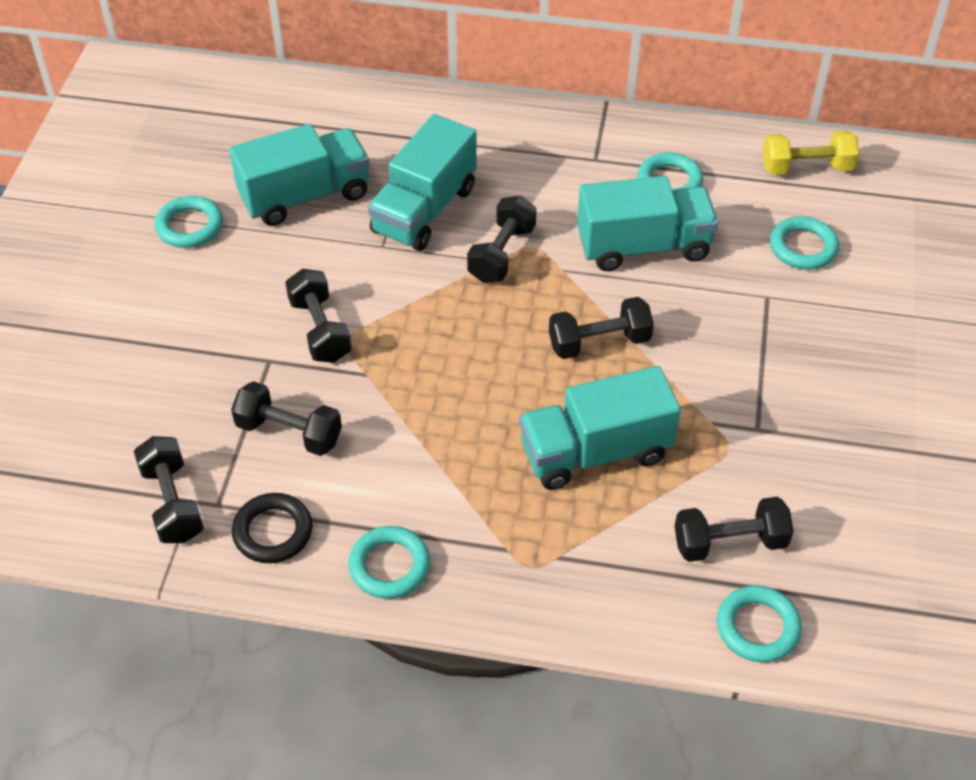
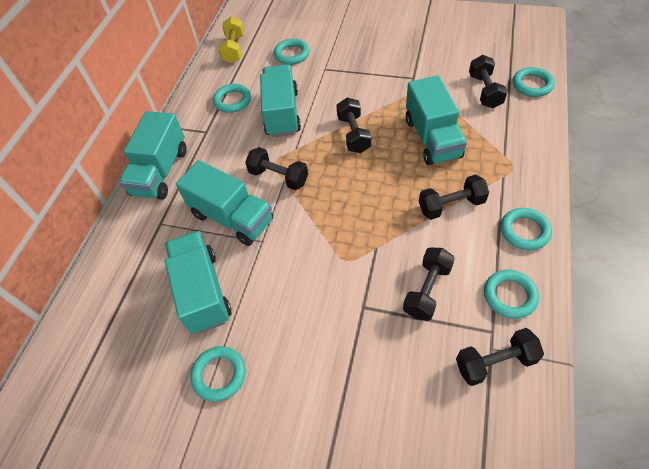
camera: 80 degrees left, 5 degrees up
(273, 532) = (509, 296): black ring -> turquoise ring
(320, 330) = (336, 276): black dumbbell -> black dumbbell (451, 205)
(510, 122) = (160, 172): none -> turquoise truck

